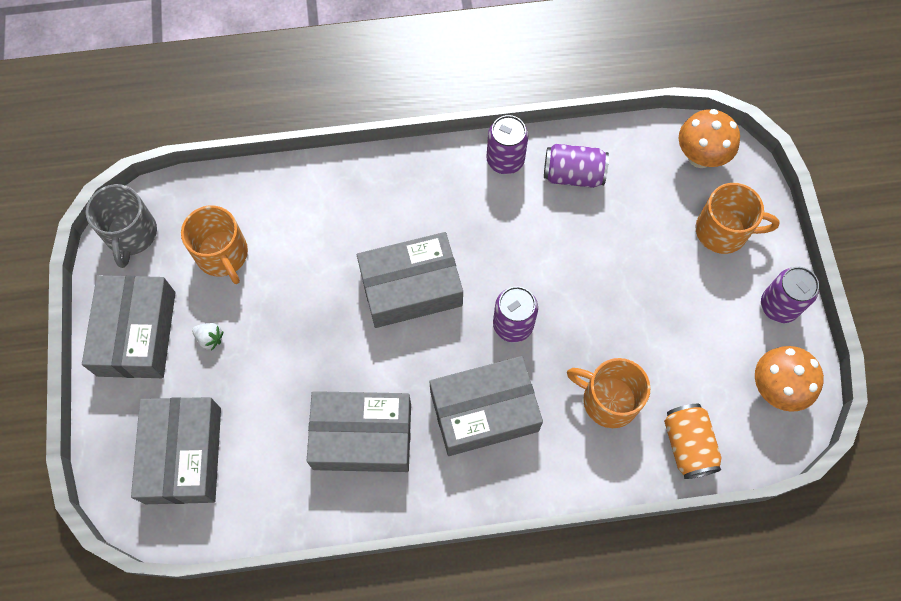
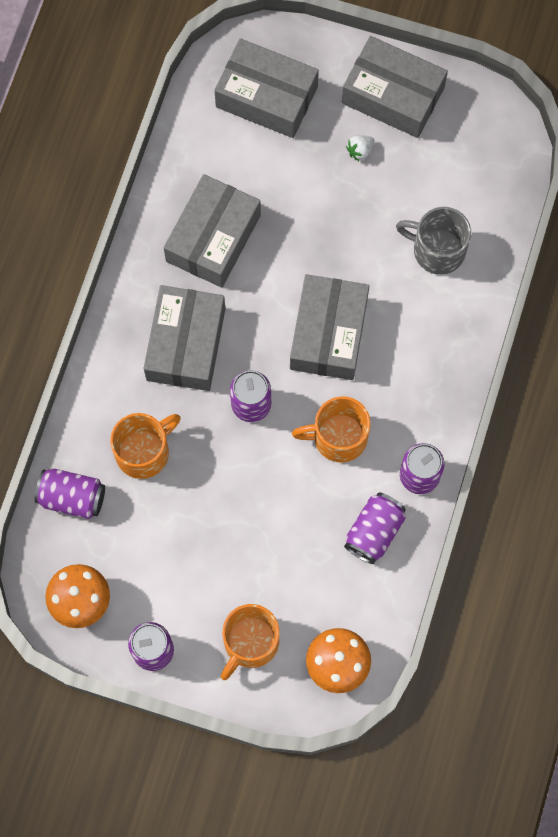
camera: 115 degrees right, 5 degrees up
(131, 234) = (492, 120): grey mug -> grey mug (437, 250)
(223, 255) = (436, 188): orange mug -> orange mug (338, 437)
(687, 445) = (72, 497): orange can -> purple can

